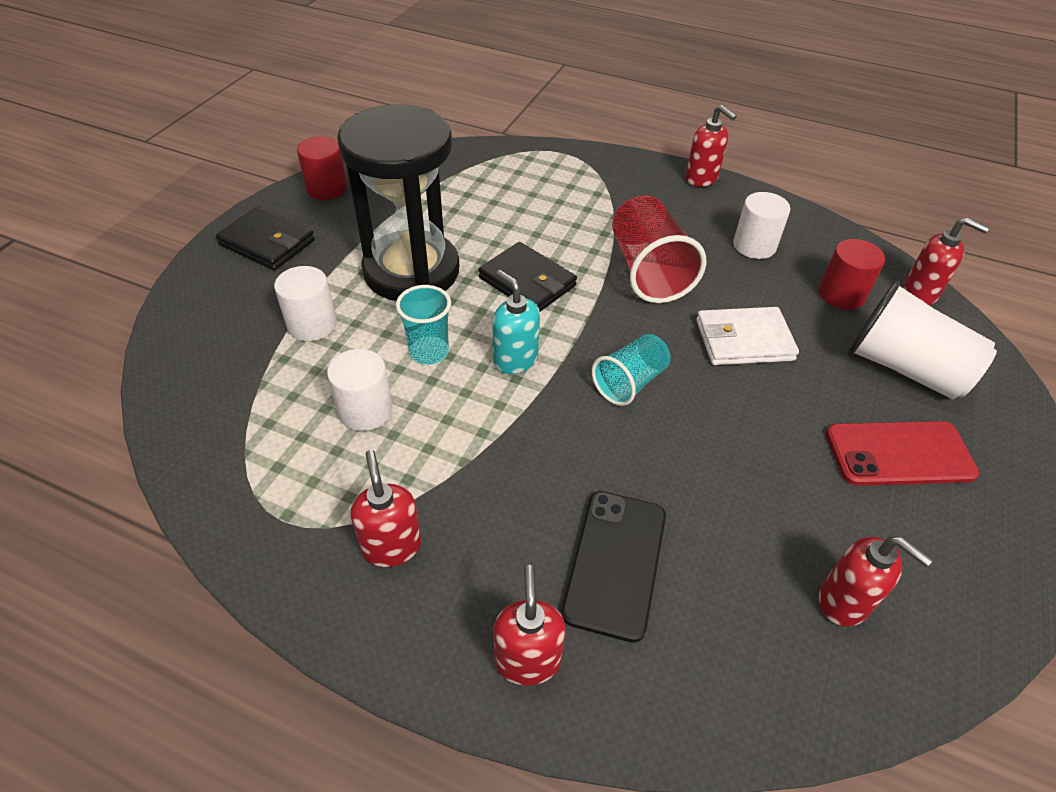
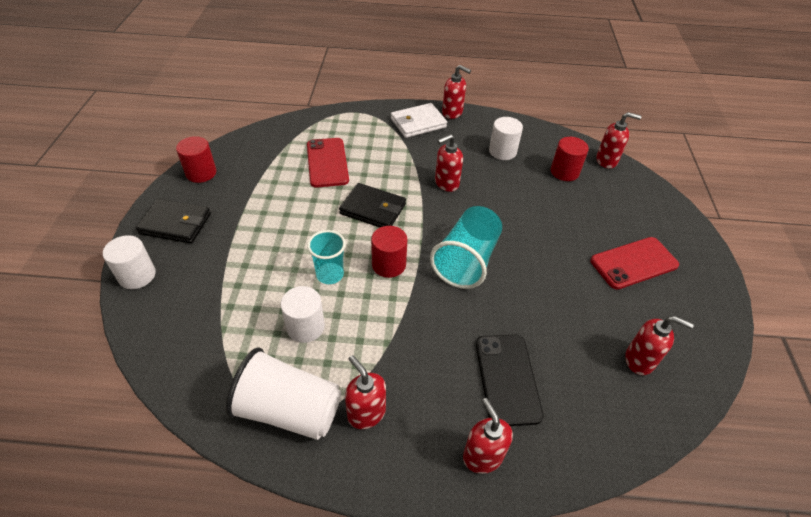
camera: 20 degrees left, 0 degrees up
(312, 324) = (238, 276): white cylinder -> white cylinder (137, 275)
(411, 271) = (291, 220): black hourglass -> none
(493, 209) = (327, 162): none -> red phone
(515, 359) = (388, 264): turquoise soap dispenser -> red cylinder
(630, 382) = (466, 260): turquoise cup -> turquoise cup, size x1.61
(648, 271) = (446, 183): red cup -> red soap dispenser
(744, 340) = (522, 215): white wallet -> white wallet (418, 123)
(904, 368) = (616, 210): white cup -> white cup (289, 410)

